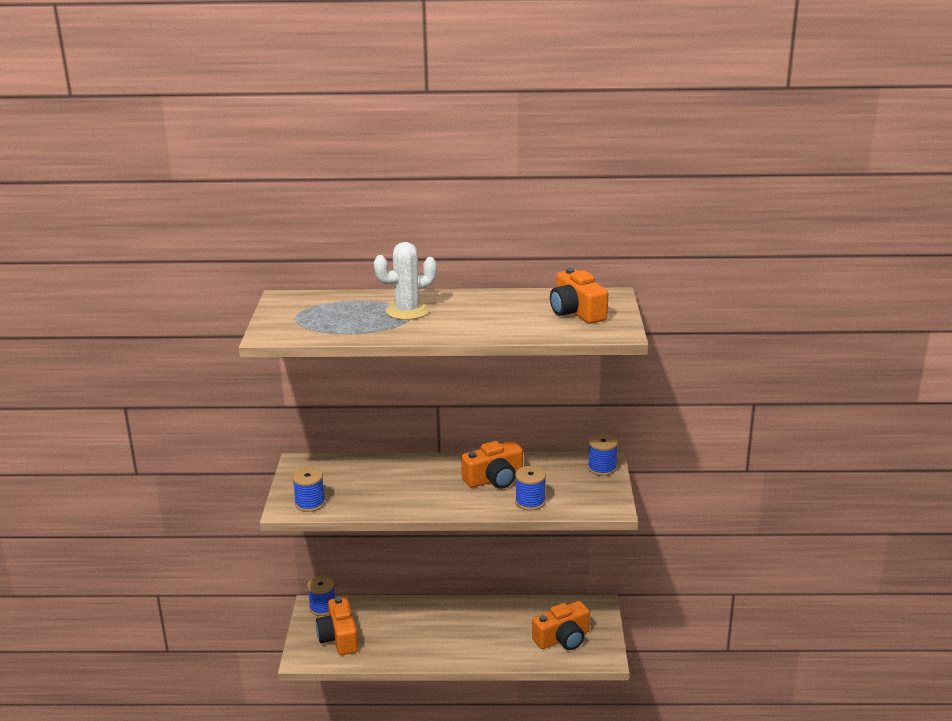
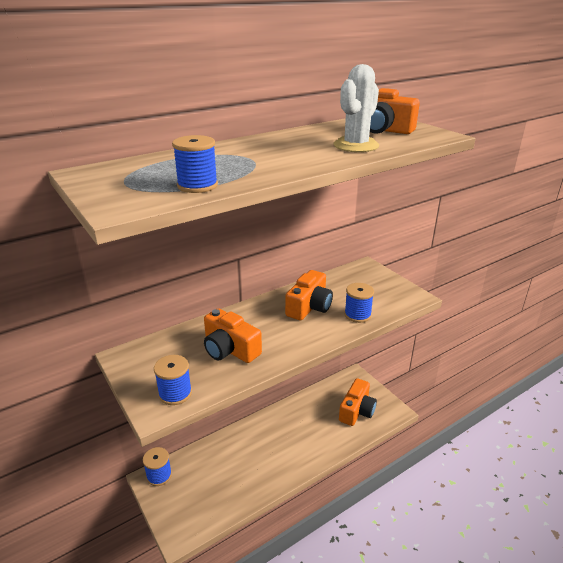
camera: 35 degrees left, 5 degrees up
(339, 637) = (196, 496): orange camera -> orange camera (230, 349)
(407, 311) = (241, 156): white cactus -> white cactus (356, 145)
(602, 468) = (370, 272): blue spool -> blue spool (197, 186)

